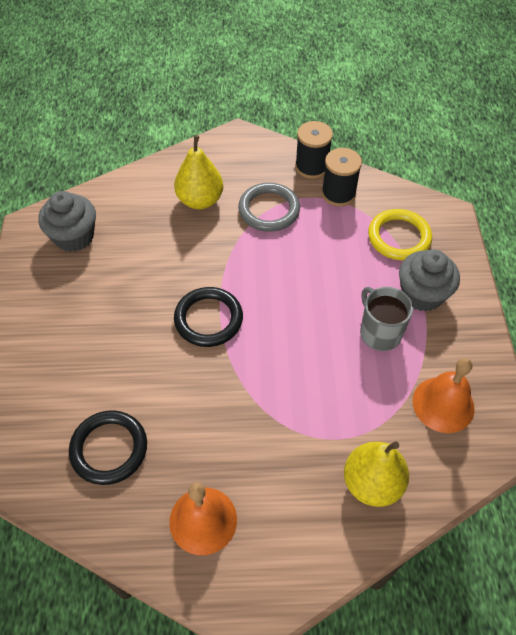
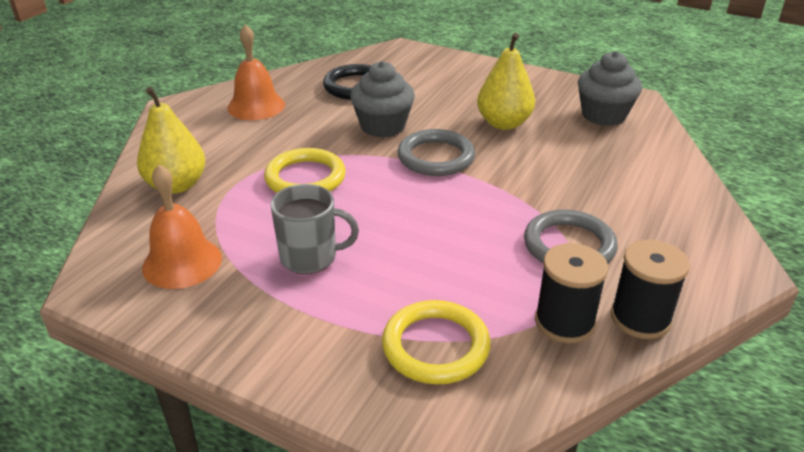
camera: 120 degrees right, 20 degrees down
(200, 200) = (617, 199): yellow pear -> yellow pear (503, 123)
(208, 319) = (436, 157): black ring -> grey ring
(296, 392) = (305, 178): none -> yellow ring
(422, 294) = (324, 319): grey cupcake -> grey cupcake (383, 126)

